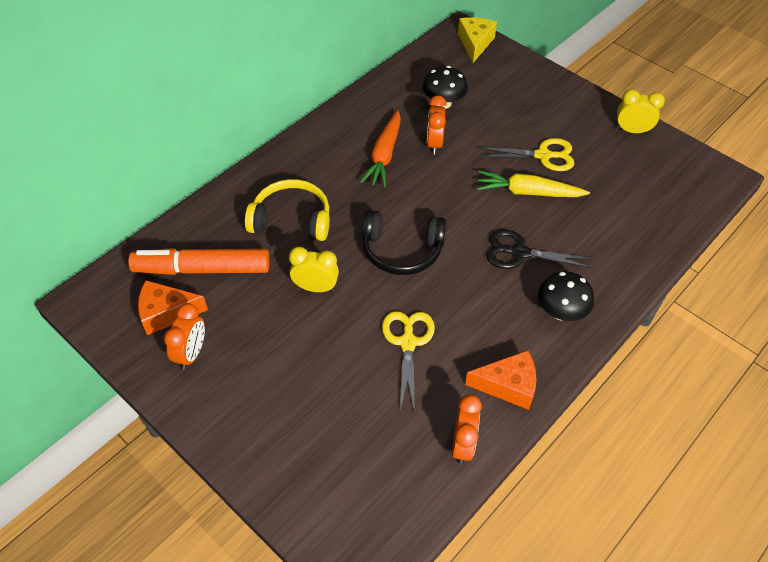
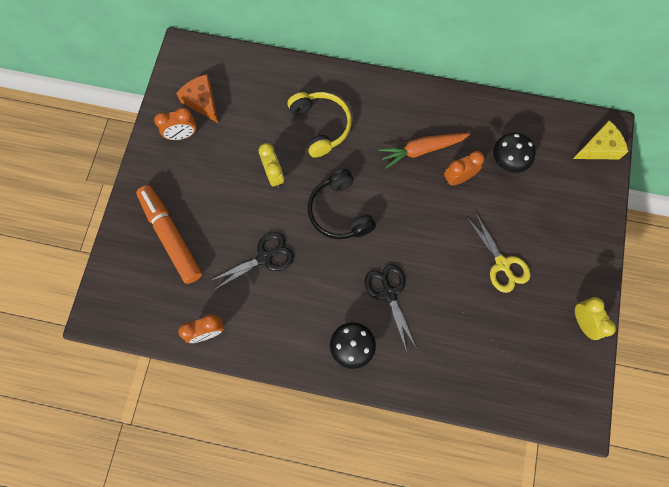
camera: 60 degrees right, 20 degrees up
(202, 269) = (246, 99): orange marker -> orange marker (171, 236)
(408, 342) = (265, 257): yellow scissors -> black scissors
(508, 385) = (268, 339): orange cheese -> none
(528, 192) = (454, 271): yellow carrot -> none

